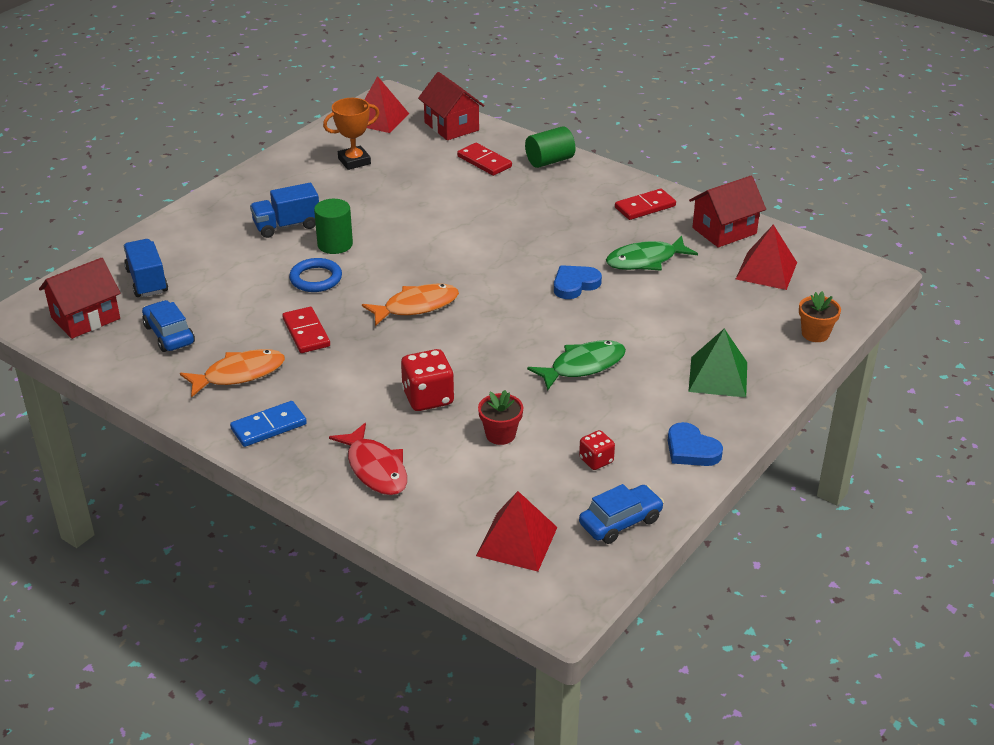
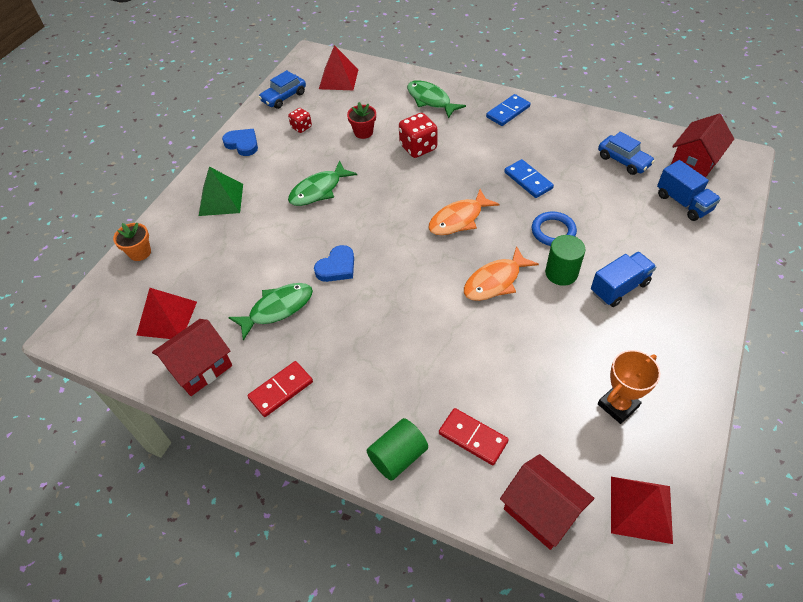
camera: 170 degrees right, 15 degrees up
(239, 374) = (551, 141): orange fish -> orange fish (495, 281)
(306, 332) = (528, 180): red domino -> blue domino
(375, 469) = (430, 100): red fish -> green fish

